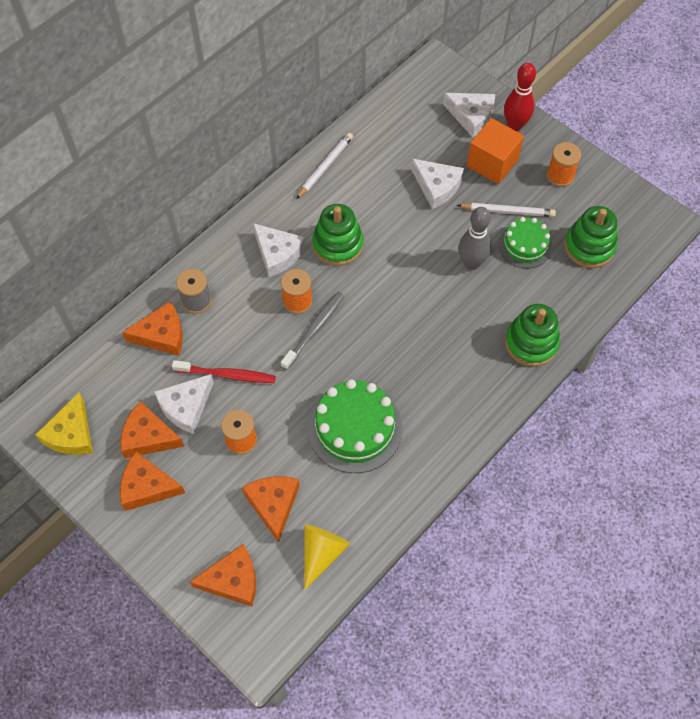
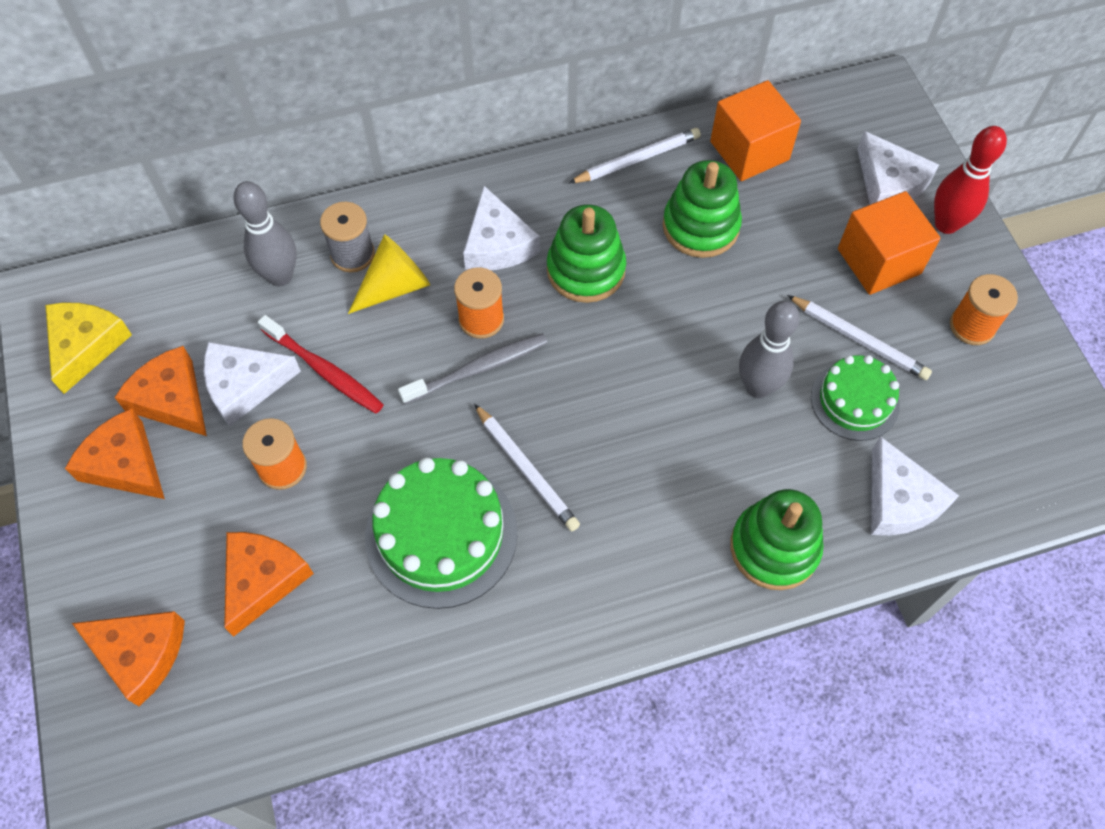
camera: 30 degrees right, 0 degrees up
(71, 434) = (86, 345): yellow cheese -> yellow cheese turned 150 degrees clockwise
(162, 335) = (280, 276): orange cheese -> grey bowling pin
(321, 553) = (279, 686): yellow cone -> yellow cone (395, 286)
(378, 370) = (526, 470): none -> white pencil
(385, 132) = (749, 150): none -> orange cube
(437, 187) = (776, 257): white cheese -> white cheese (899, 500)
(589, 246) = (954, 451): green stacking toy -> green stacking toy (700, 226)

